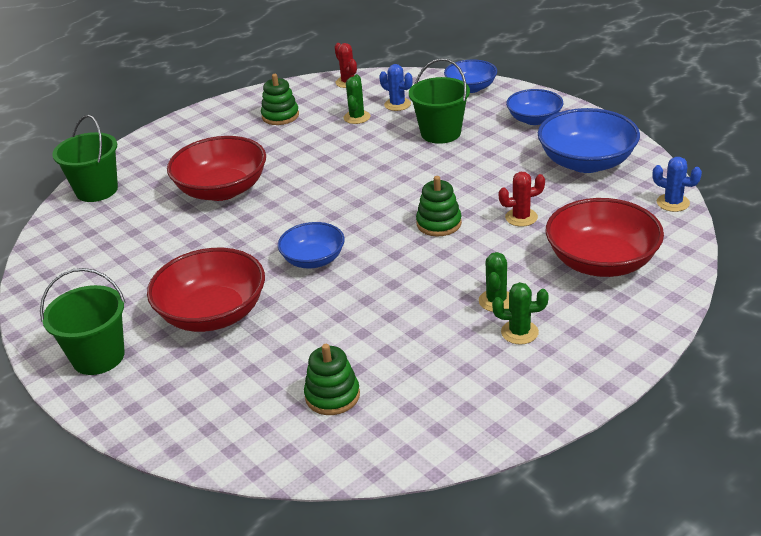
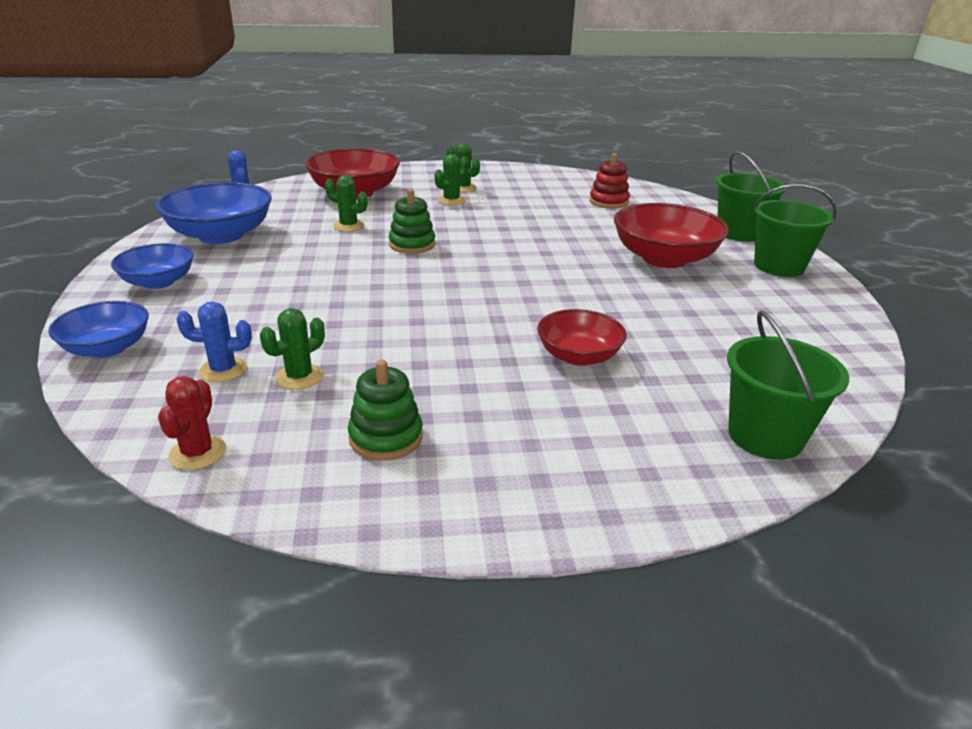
camera: 150 degrees left, 5 degrees down
(222, 190) = (578, 356): red bowl -> red bowl, size x0.61
(313, 259) = (546, 260): blue bowl -> none
(332, 396) = (608, 202): green stacking toy -> red stacking toy
(397, 104) = (223, 370): blue cactus -> blue cactus turned 75 degrees counterclockwise
(440, 133) = (260, 310): green bucket -> green bucket (739, 233)
(521, 217) = (348, 226): red cactus -> green cactus

